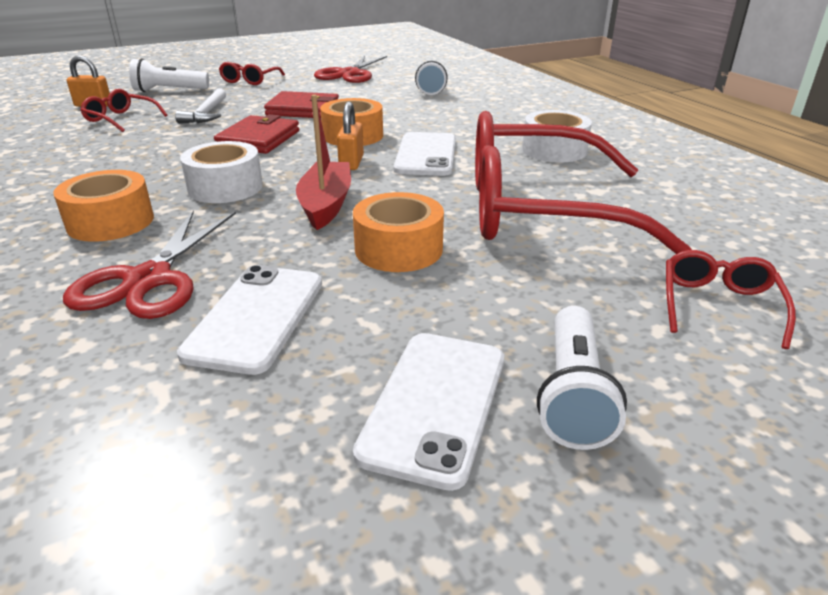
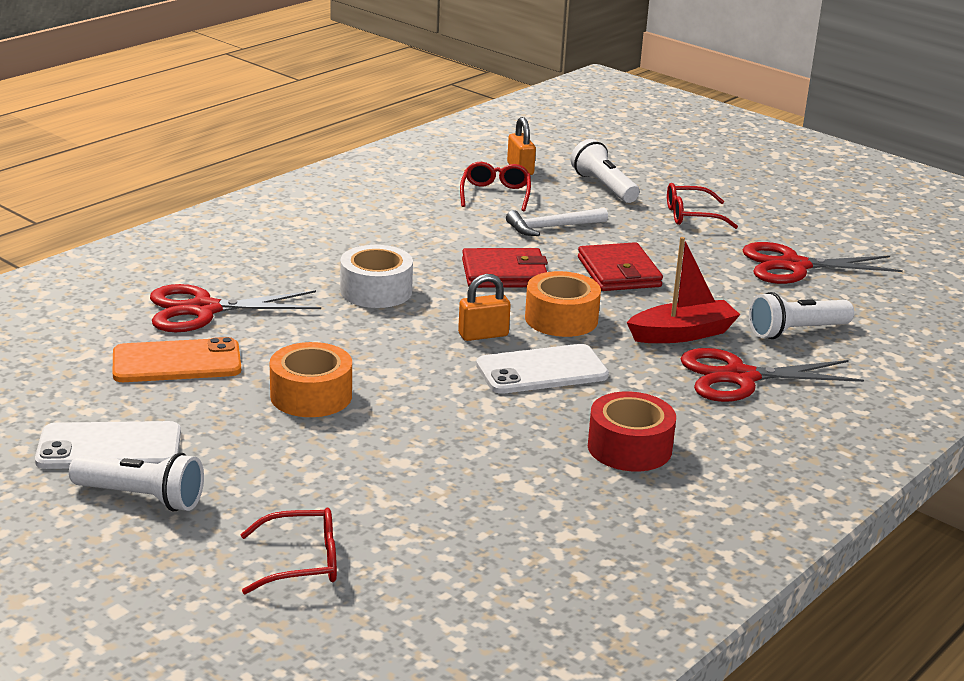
camera: 65 degrees right, 5 degrees down
(110, 222) = (279, 267): orange tape -> none
(256, 317) = (177, 362): white phone -> orange phone
(326, 205) = (374, 345): red boat -> red boat (682, 334)
(477, 109) = (740, 377): none -> red scissors
(537, 210) = (441, 454): red glasses -> none
(554, 150) = (629, 448): white tape -> red tape
(573, 394) = (141, 498): white flashlight -> white flashlight turned 150 degrees counterclockwise

